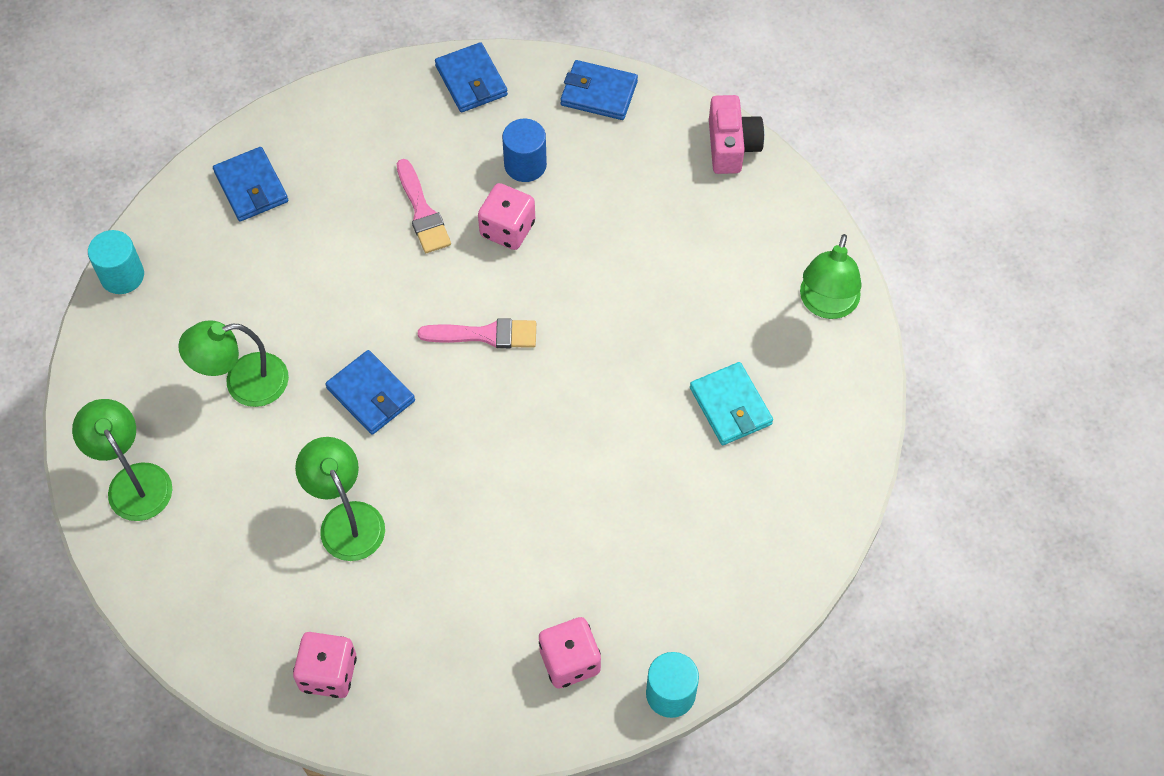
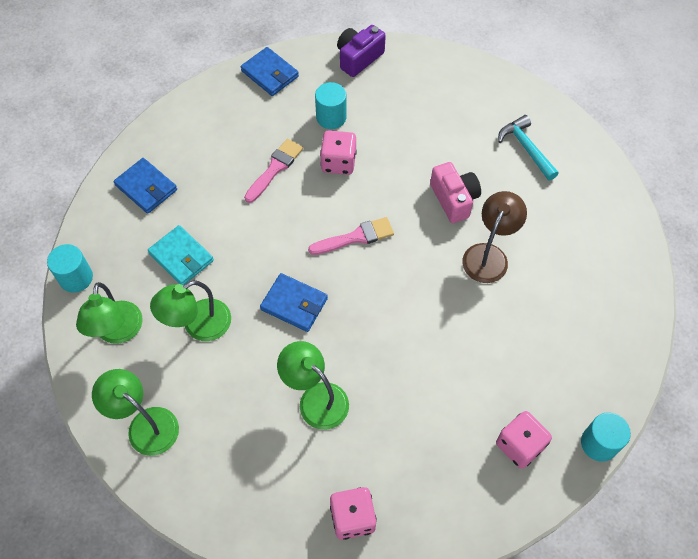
camera: 20 degrees left, 0 degrees up
(422, 212) = (275, 168): pink brush -> pink brush turned 105 degrees counterclockwise
(525, 165) = (331, 117): blue cylinder -> turquoise cylinder
(599, 93) = (358, 58): blue wallet -> purple camera
(646, 413) = (489, 255): none -> brown lamp
(730, 406) = (541, 232): turquoise wallet -> turquoise wallet (181, 257)
(731, 146) = (460, 66): pink camera -> pink camera (454, 199)
(766, 287) = (526, 148): none -> turquoise hammer
(826, 305) = (570, 148): green lamp -> green lamp (118, 332)

